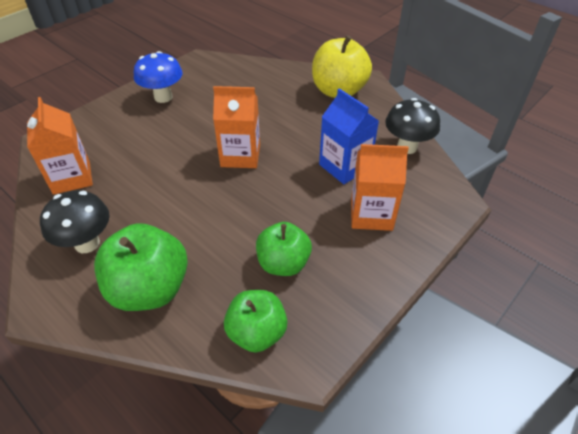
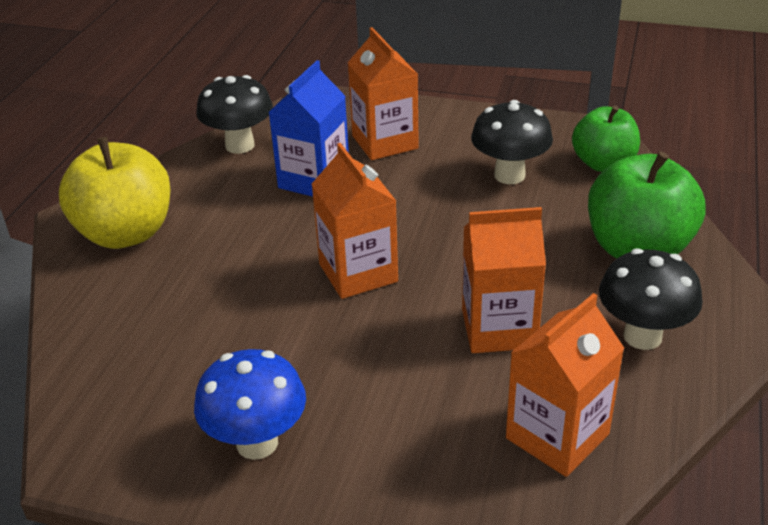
camera: 115 degrees left, 10 degrees down
(151, 189) = (499, 328): none -> orange carton
(283, 263) = (509, 175): green apple -> black mushroom

